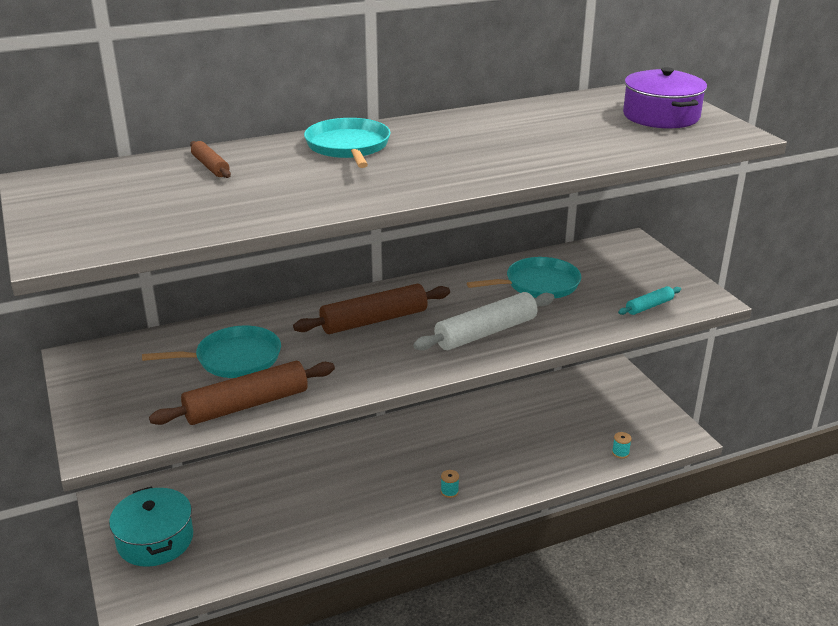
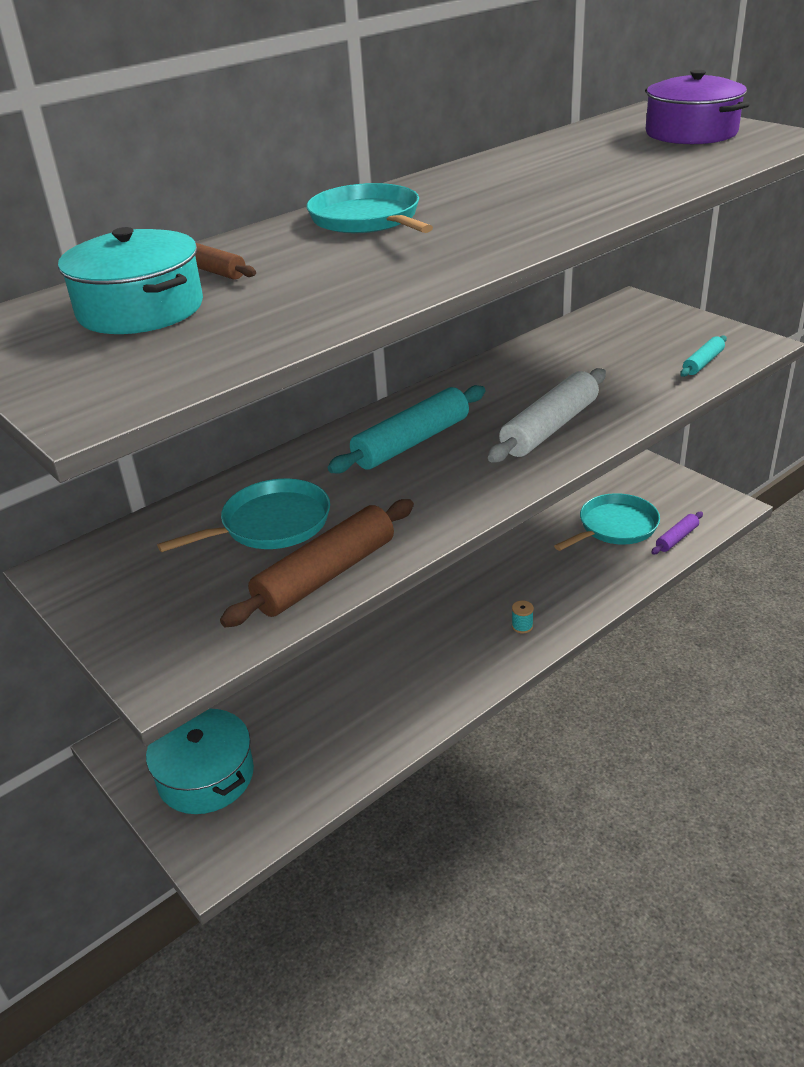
camera: 15 degrees left, 5 degrees up
(143, 187) = (140, 309): none -> turquoise pot
(374, 320) = (411, 442): brown rolling pin -> turquoise rolling pin
(538, 284) = (568, 364): turquoise pan -> turquoise pan (615, 527)
(620, 453) = (677, 538): turquoise spool -> purple rolling pin

